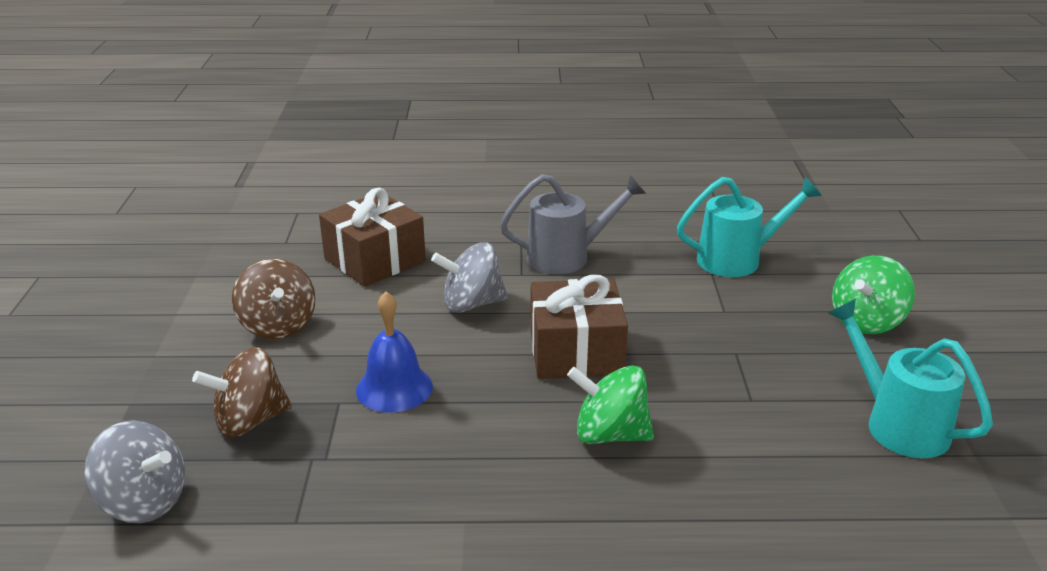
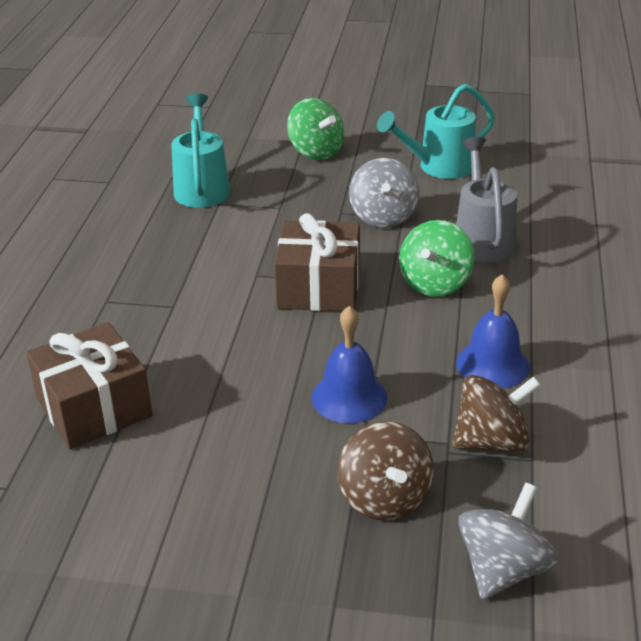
camera: 80 degrees left, 5 degrees up
(278, 325) = (209, 485): brown spinning top -> brown spinning top (491, 441)
(458, 487) = (492, 364): none -> blue bell
(471, 304) = (218, 341): grey spinning top -> grey spinning top (383, 217)
(567, 257) = (153, 275): grey watering can -> grey watering can (482, 239)

